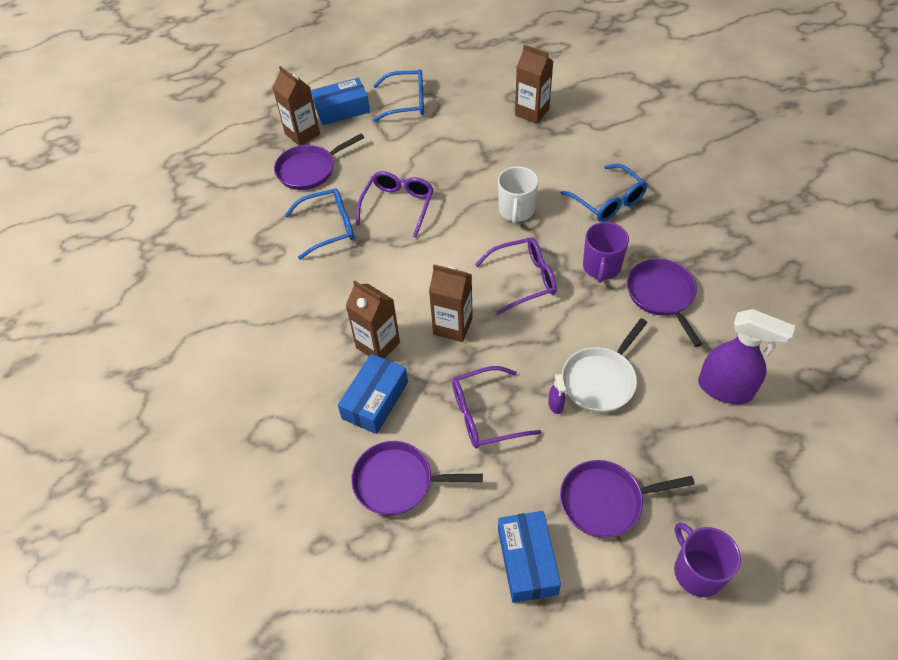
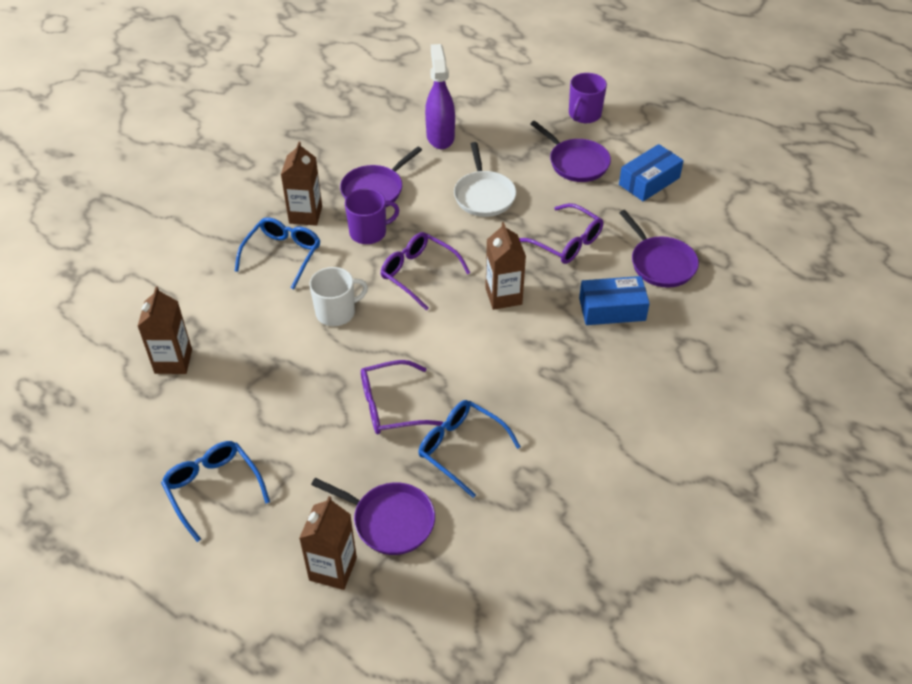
camera: 125 degrees left, 5 degrees down
(342, 109) = (262, 552): blue box -> none
(378, 345) = (562, 334): brown carton -> brown carton (305, 215)
(556, 405) = (525, 210): purple spray bottle -> none
(600, 380) = (484, 195): white pan -> white pan turned 75 degrees clockwise

